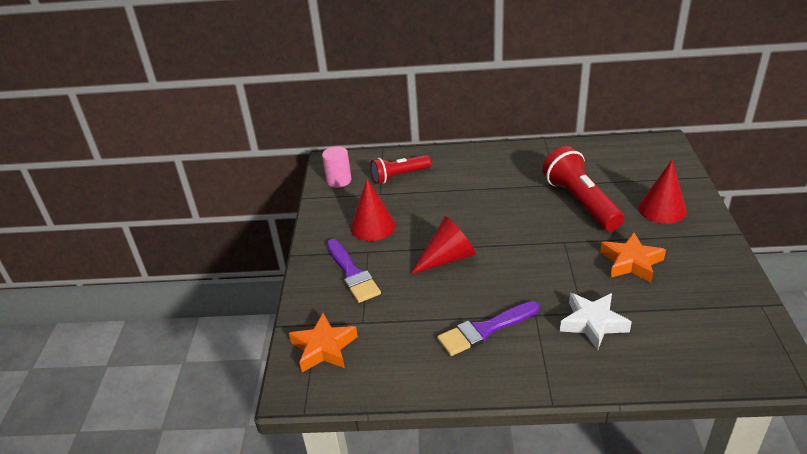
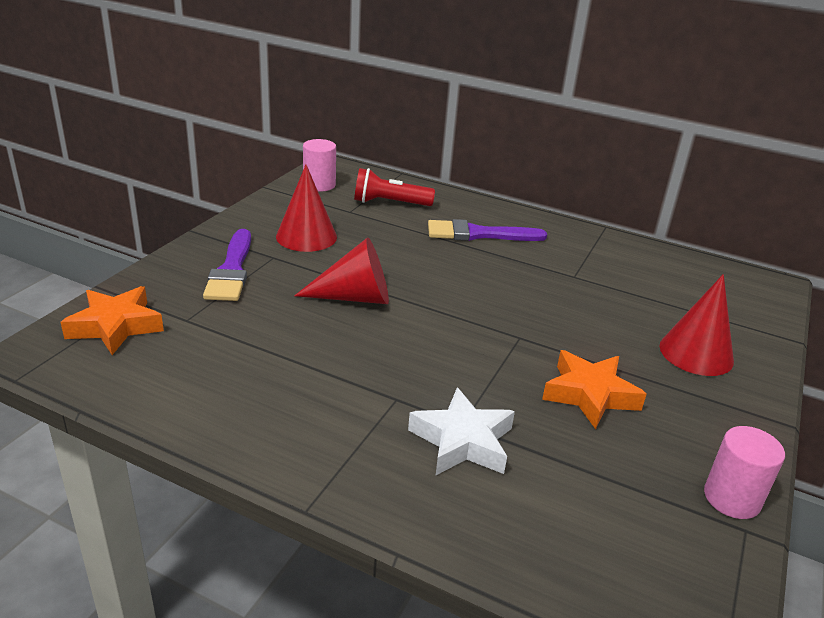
camera: 20 degrees right, 5 degrees down
(484, 330) = (314, 387): purple brush -> purple brush (478, 234)
(580, 202) = (586, 304): red flashlight -> none
(743, 290) = (732, 498): none -> pink cylinder

